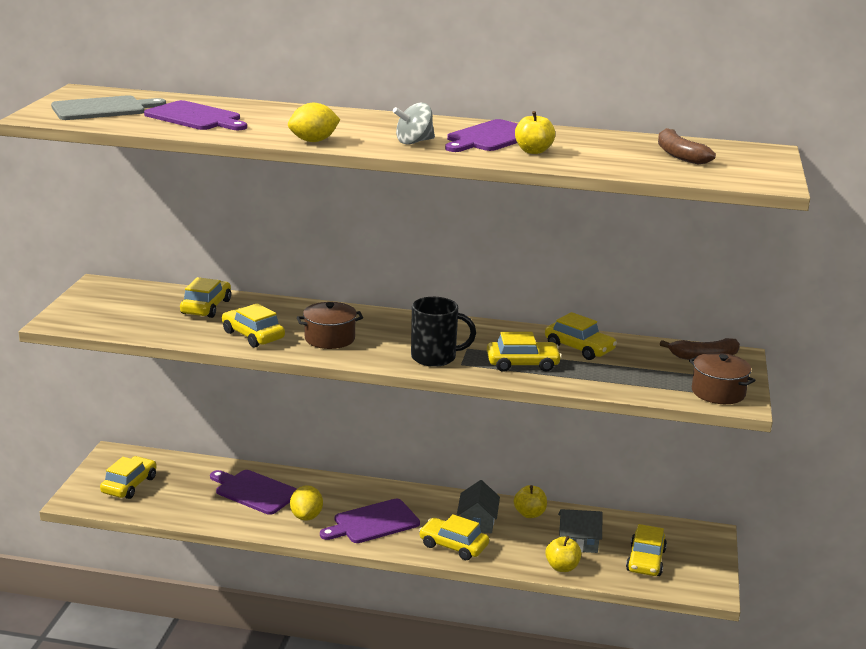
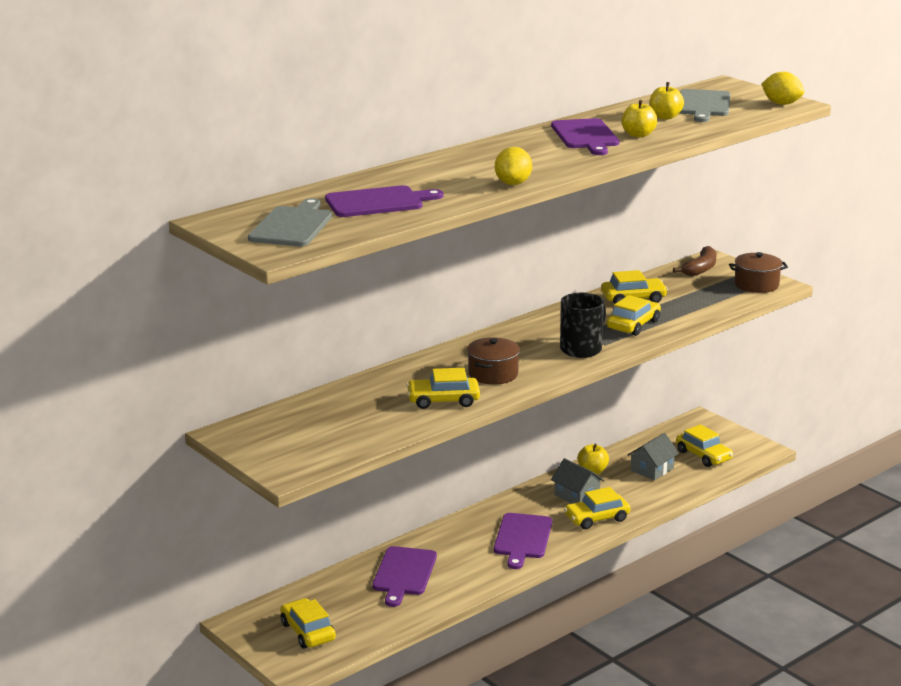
camera: 50 degrees left, 0 degrees up
(206, 307) = (354, 402): yellow car -> none
(254, 491) = (404, 574): purple cutting board -> purple cutting board turned 60 degrees counterclockwise
(306, 516) = (475, 564): yellow lemon -> yellow lemon (781, 104)
(414, 142) = (563, 158): grey spinning top -> none
(562, 567) = (675, 488): yellow apple -> yellow apple (665, 117)
(679, 155) = (704, 105): brown banana -> grey cutting board

